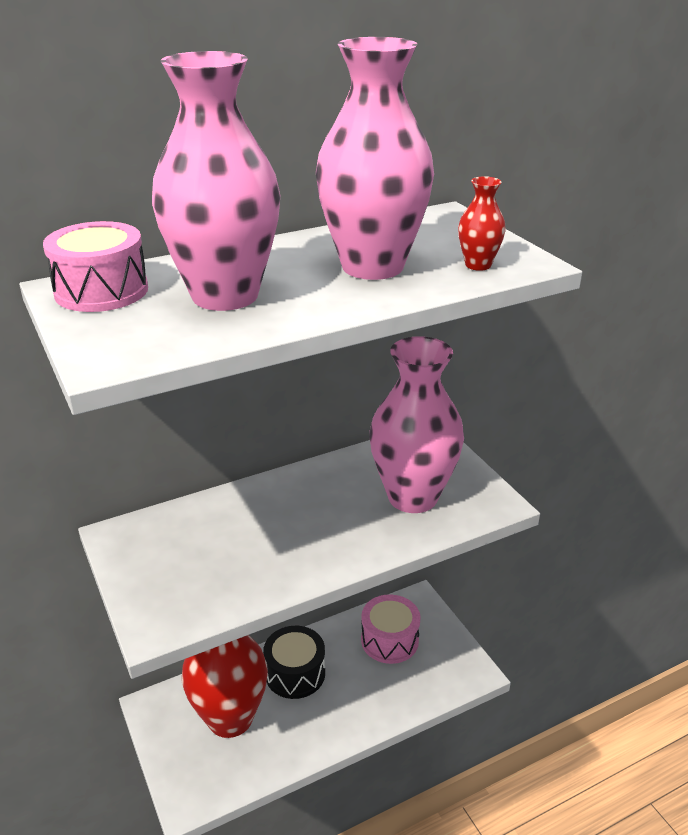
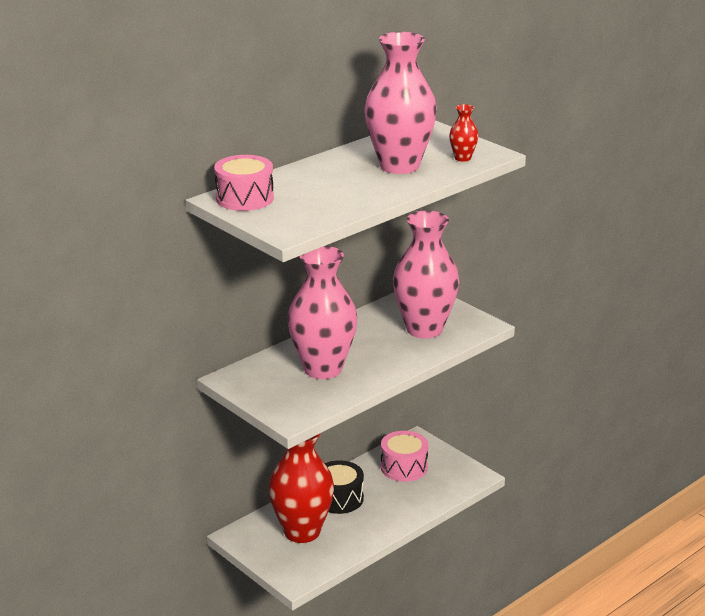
camera: 15 degrees left, 5 degrees down
(225, 295) = (323, 192): pink vase -> pink vase (323, 369)

